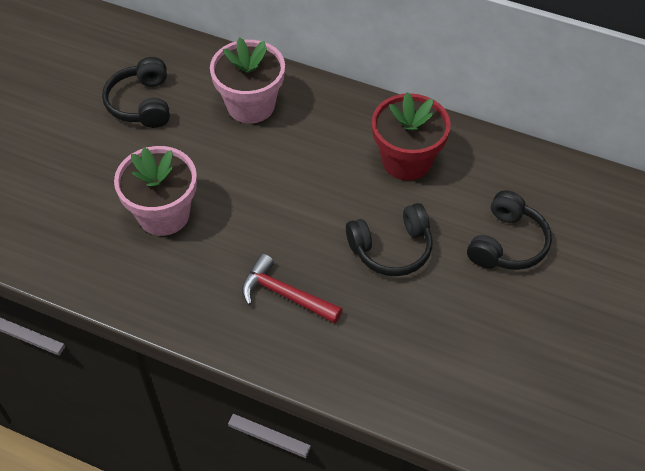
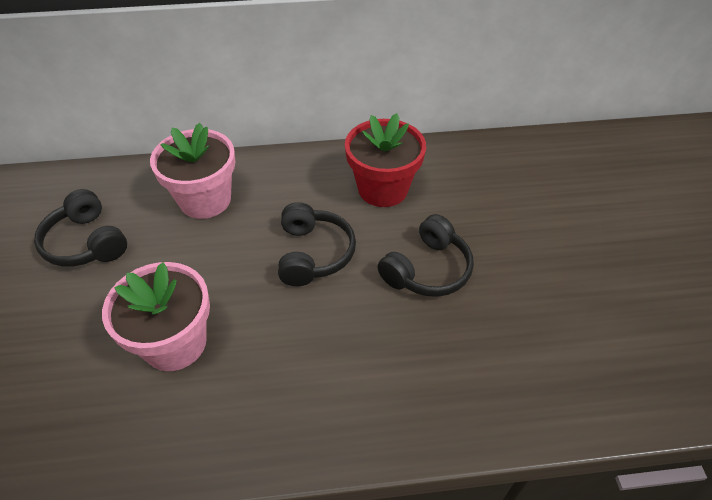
camera: 30 degrees left, 5 degrees down
(285, 294) = (359, 364): red hammer -> none
(507, 243) = (518, 220): black headphones -> black headphones (313, 254)

